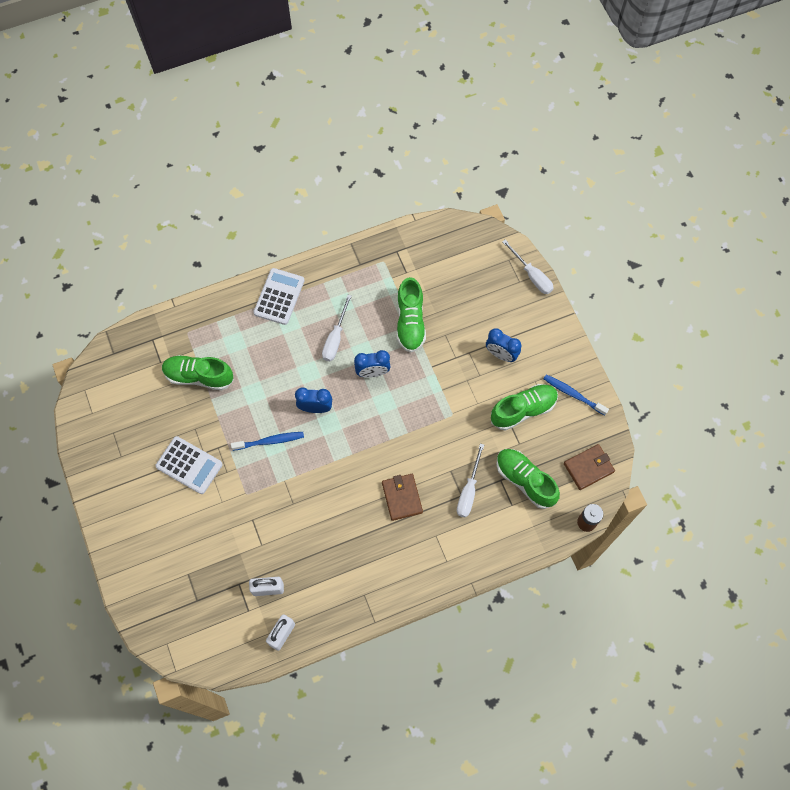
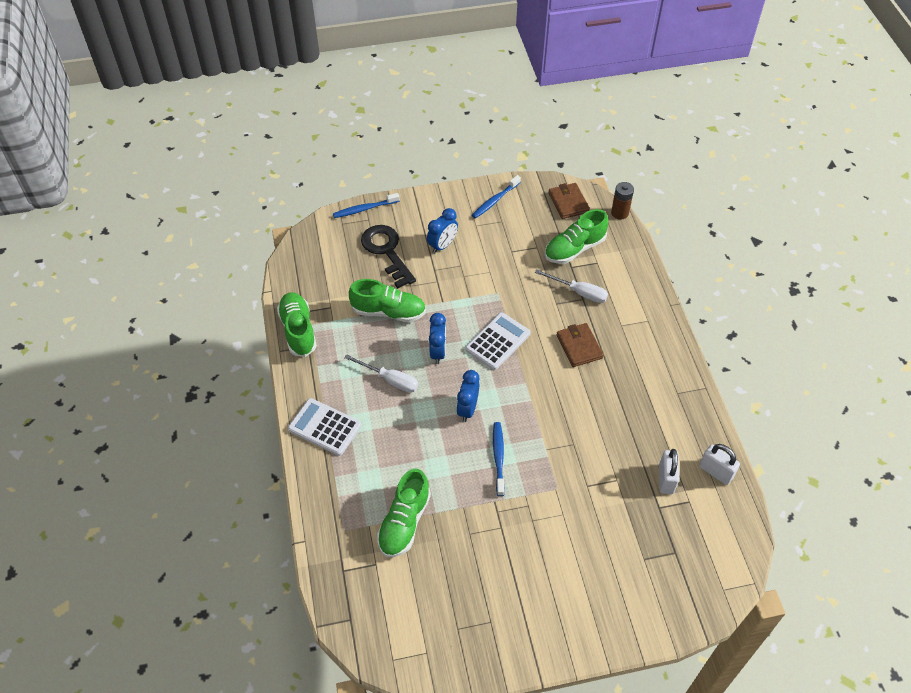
camera: 80 degrees left, 15 degrees down
(189, 465) = (514, 544): white calculator -> white calculator (497, 341)
(402, 497) = (579, 346): brown wallet -> brown wallet turned 75 degrees clockwise
(482, 306) = (386, 251): none -> black key
(523, 410) = (503, 238): green shoe -> green shoe (298, 330)
(532, 275) = (364, 209): white screwdriver -> blue toothbrush

